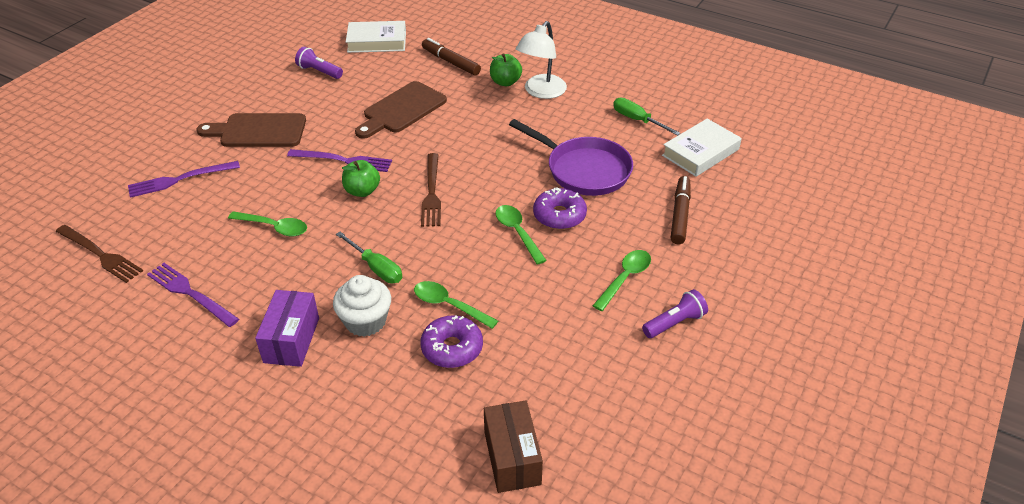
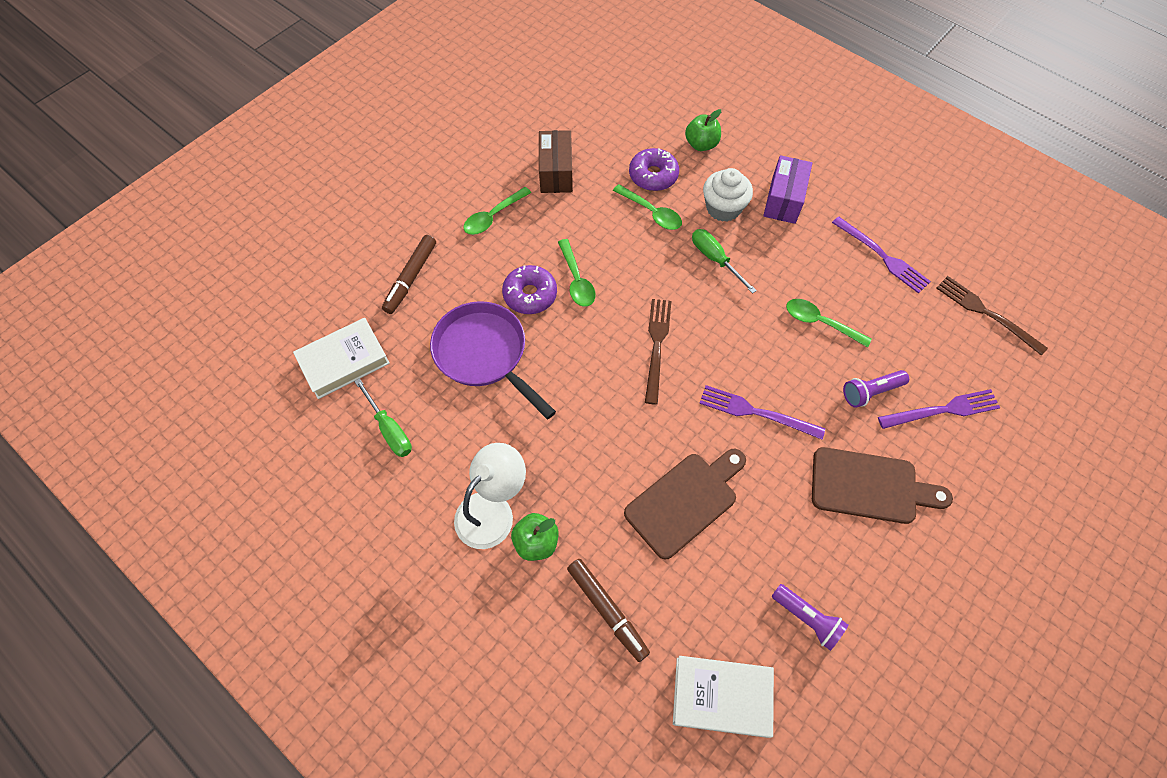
camera: 170 degrees left, 20 degrees up
(362, 191) = (732, 360): green apple -> green apple (701, 144)
(512, 458) = (621, 97): brown box -> brown box (556, 172)
(674, 323) = (469, 171): purple flashlight -> purple flashlight (870, 392)

